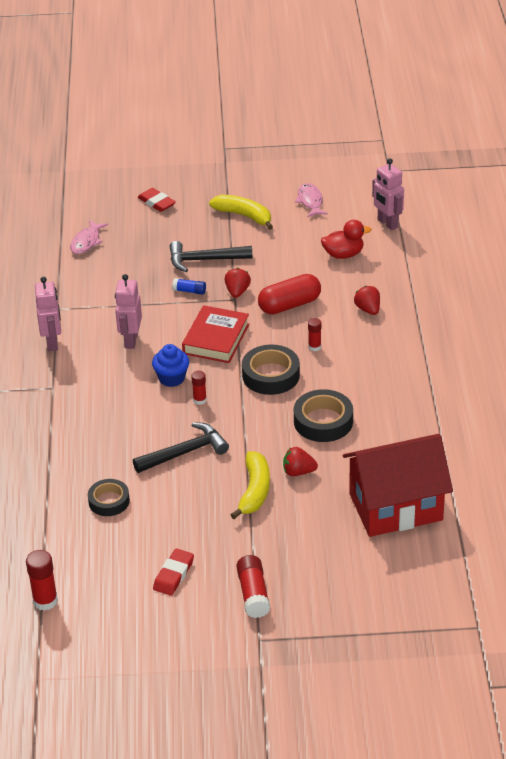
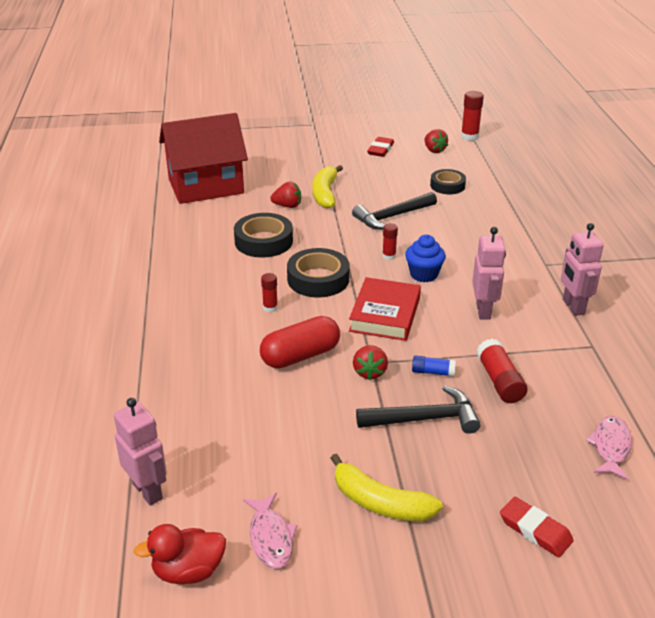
camera: 175 degrees right, 5 degrees down
(253, 594) = (319, 142): red glue stick -> red glue stick (499, 381)
(343, 254) = (224, 432): red duck -> red duck (188, 571)
(368, 309) = (202, 352): red strawberry -> red strawberry (434, 150)

